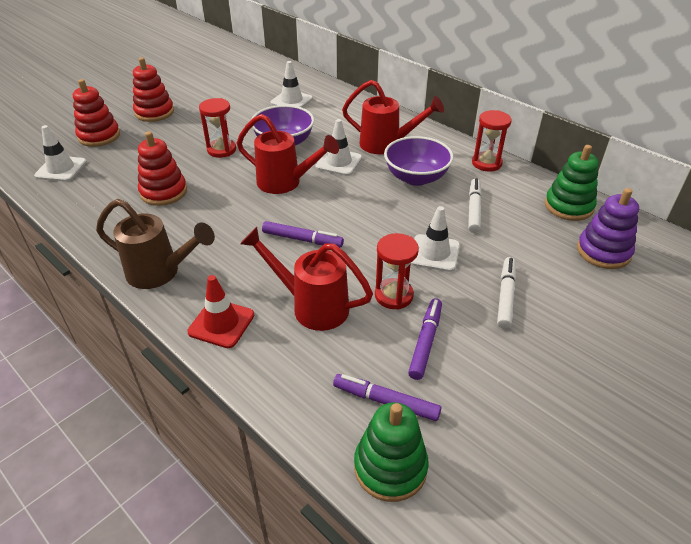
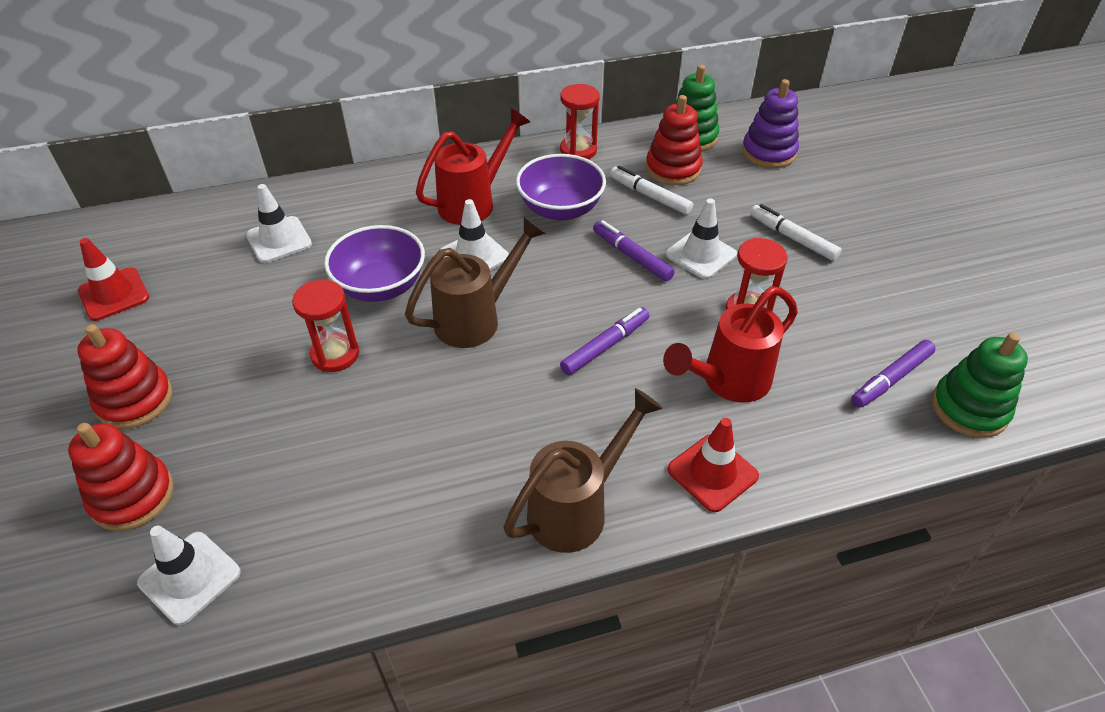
camera: 60 degrees left, 5 degrees up
(163, 192) = (387, 452): red stacking toy -> red stacking toy (673, 169)
(216, 79) = (114, 294): none -> red traffic cone
(286, 183) = (477, 318): red watering can -> brown watering can
(425, 342) = (826, 318): purple marker -> purple marker (631, 256)

